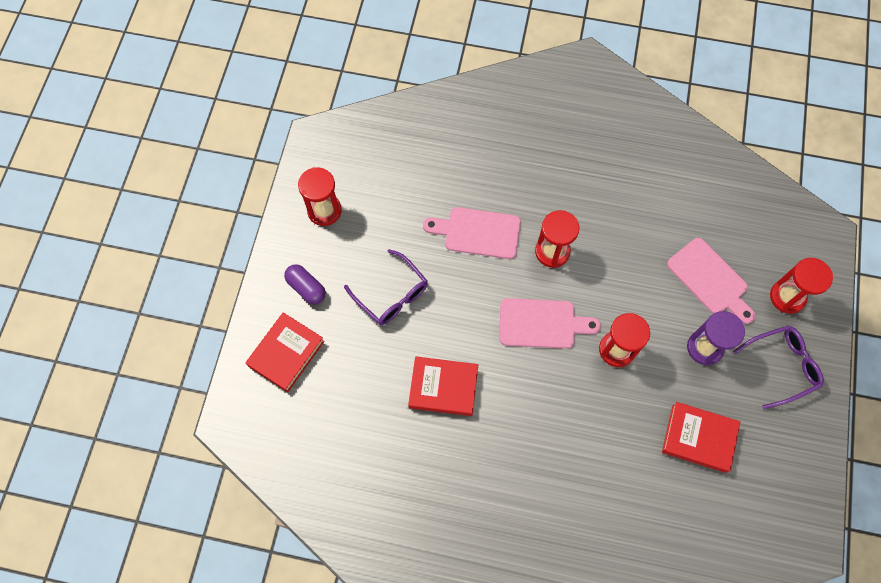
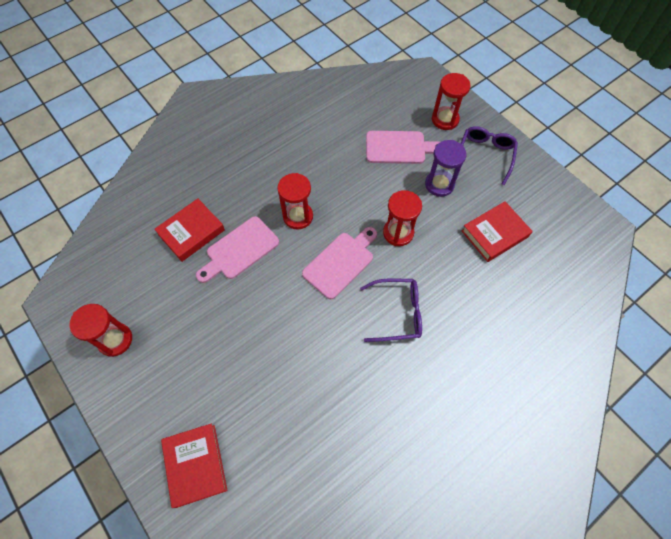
camera: 50 degrees left, 5 degrees down
(306, 288) = (160, 404): purple capsule -> none
(392, 294) = (227, 344): purple glasses -> purple glasses (397, 313)
(443, 387) = (328, 364): red book -> red book (191, 232)

